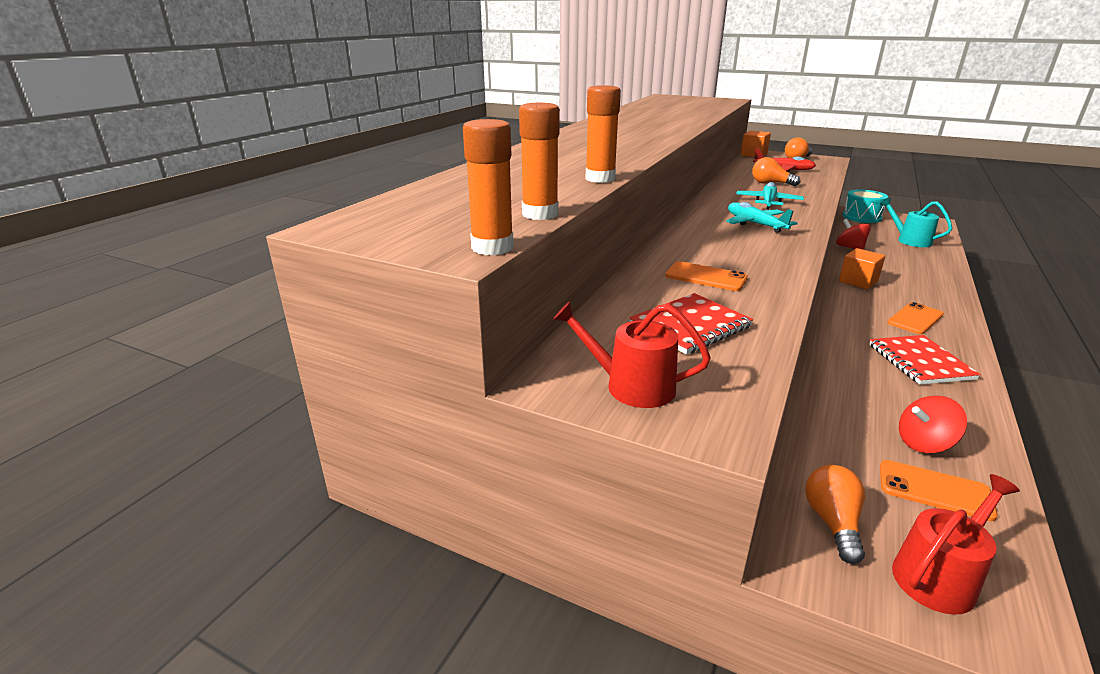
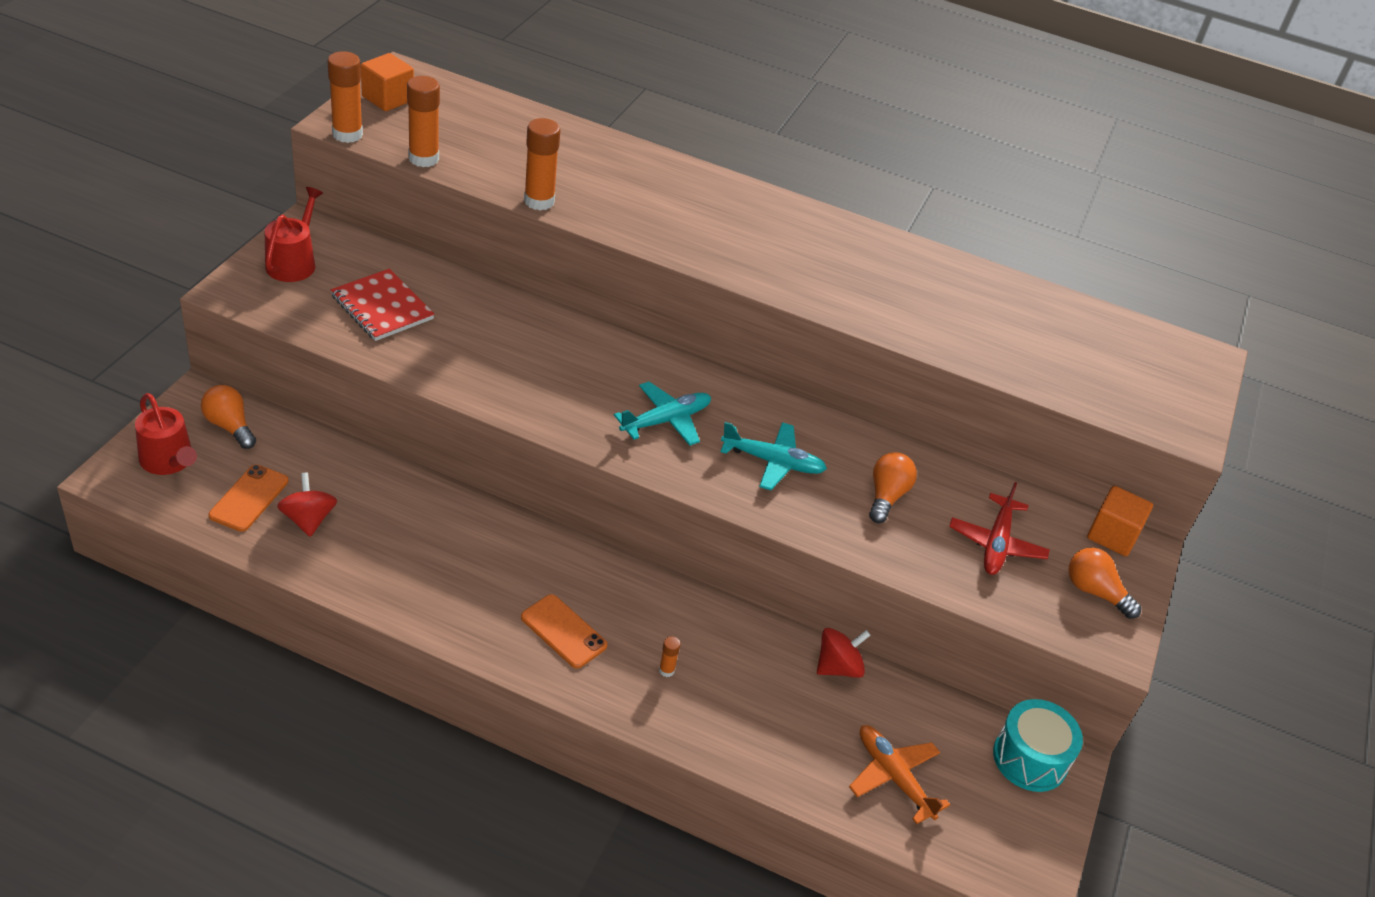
camera: 80 degrees right, 15 degrees up
(706, 277) = (489, 339): orange phone -> none
(832, 522) = (230, 426): orange light bulb -> orange light bulb turned 135 degrees counterclockwise
(858, 281) = (688, 619): orange cube -> orange cube (388, 98)
(907, 288) = (666, 670): none -> orange glue stick
(910, 240) = (894, 777): turquoise watering can -> orange plane
(919, 362) = (453, 584): red notebook -> none

